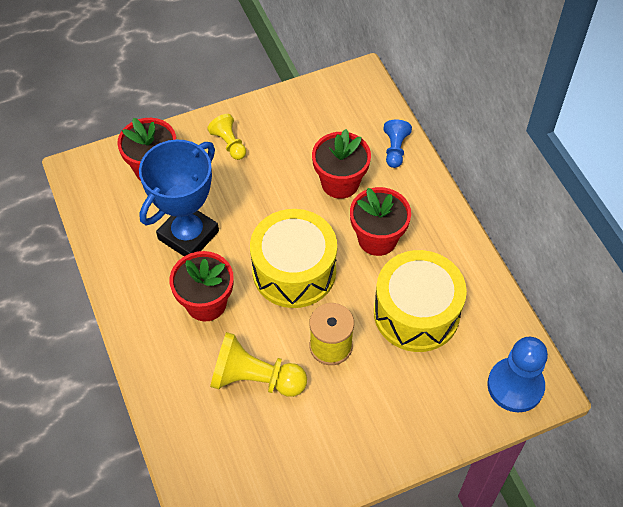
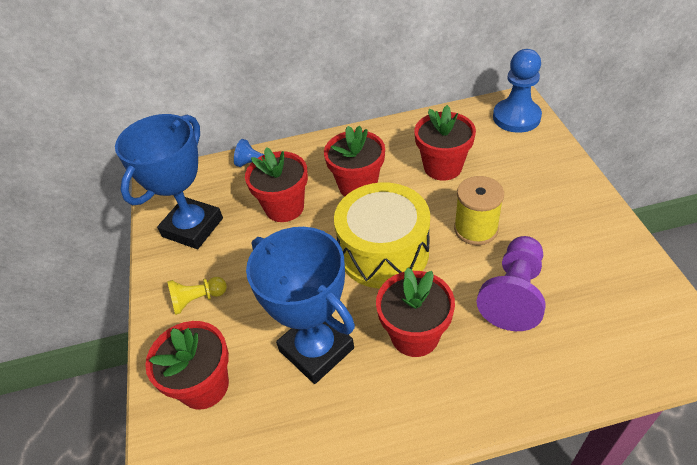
camera: 75 degrees left, 10 degrees down
(255, 379) = (514, 294): yellow pawn -> purple pawn
(307, 118) = (192, 227): none -> blue trophy
(416, 313) = (442, 167): yellow drum -> red flower pot

